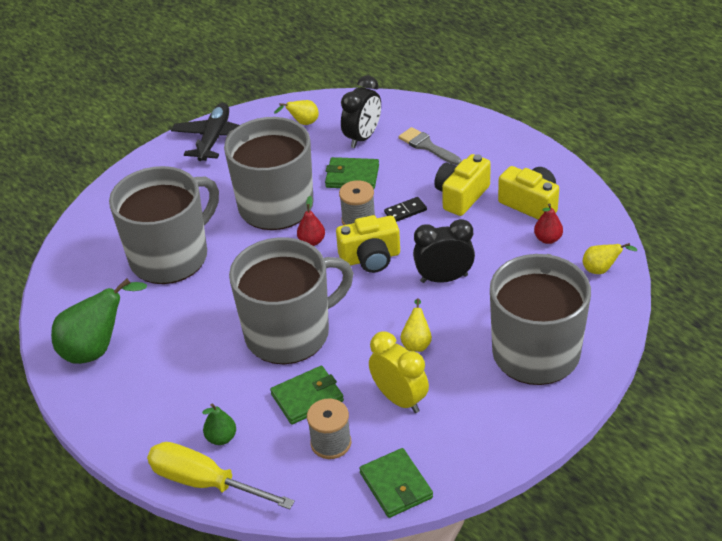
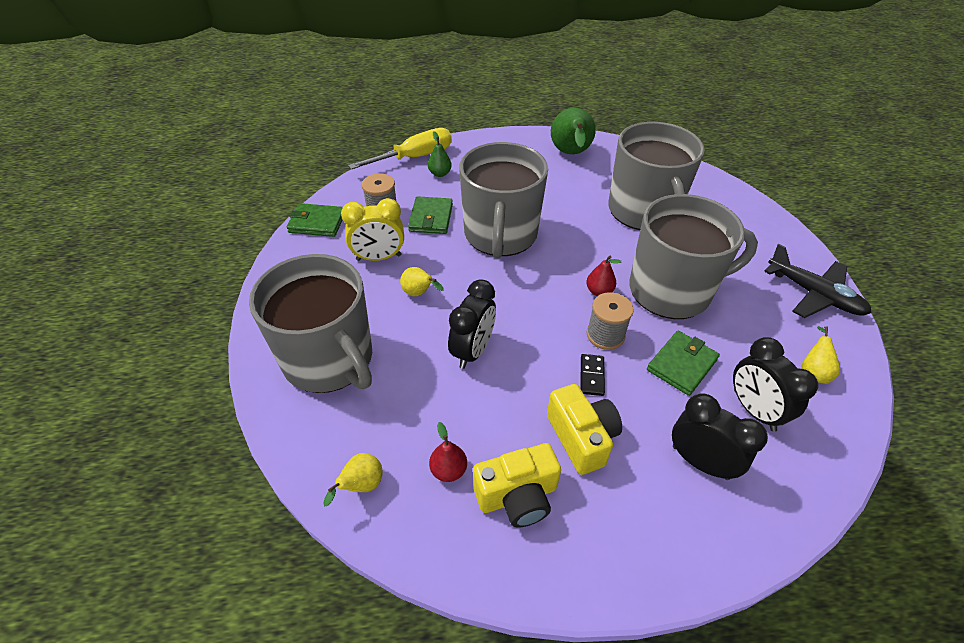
camera: 120 degrees right, 5 degrees up
(370, 258) = (544, 317): yellow camera -> none
(427, 146) = (700, 462): grey brush -> black clock

